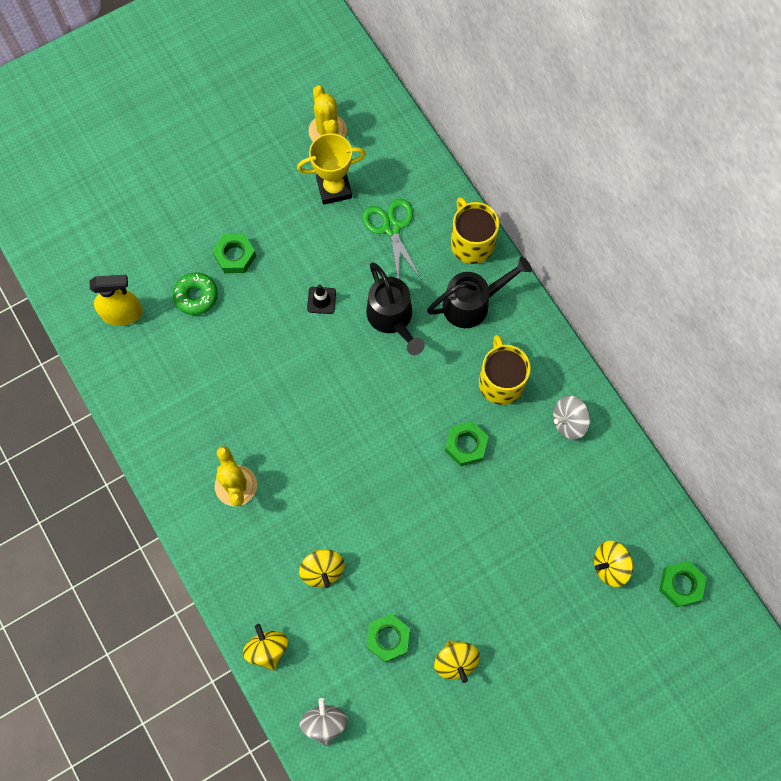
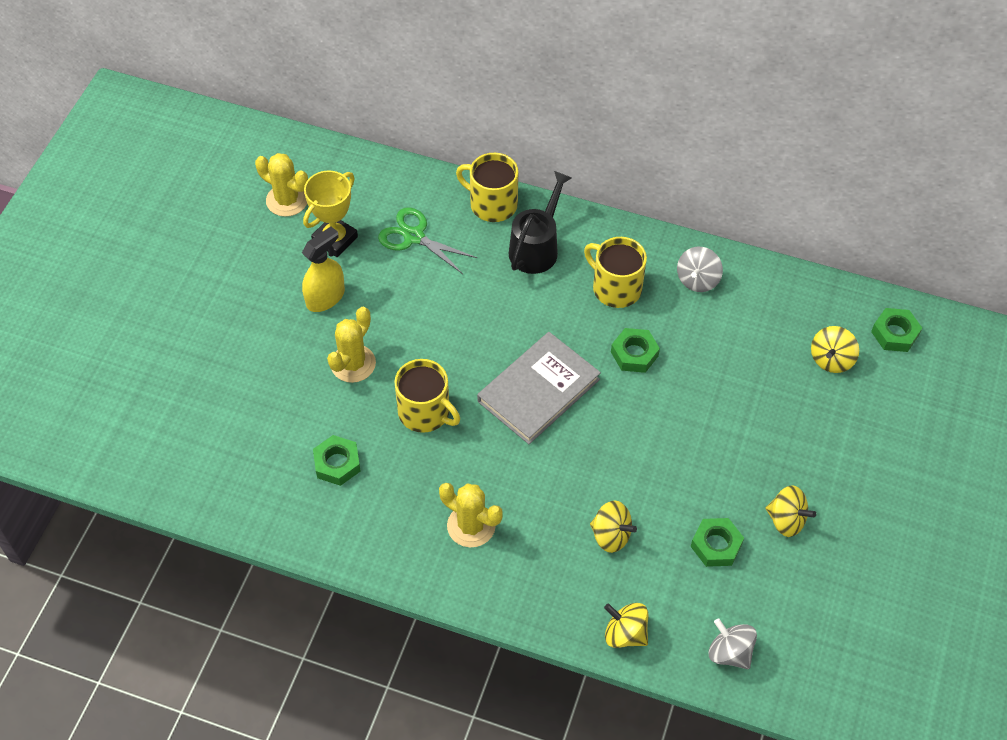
camera: 40 degrees left, 15 degrees down
(122, 313) = (232, 464): yellow spray bottle -> yellow spray bottle (325, 297)
(196, 296) = (289, 403): green donut -> none
(235, 256) = (295, 348): green nut -> green nut (337, 463)
(263, 298) = (353, 364): none -> yellow cactus
(279, 375) = (425, 412): none -> yellow mug
(321, 300) = (406, 330): black traffic cone -> none
(371, 420) = (538, 390): none -> grey book
(393, 319) = (481, 303): black watering can -> none

